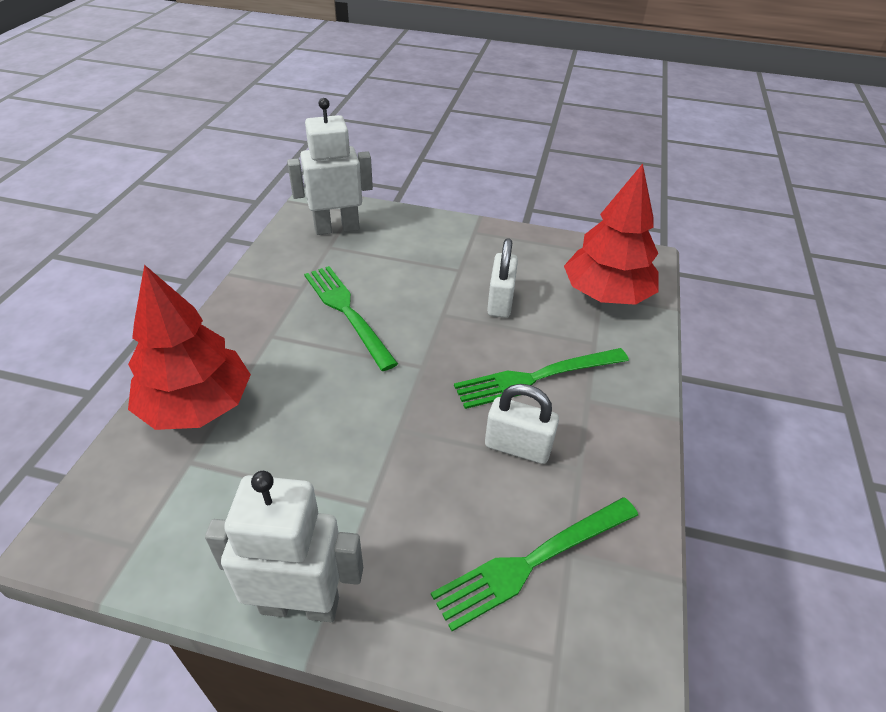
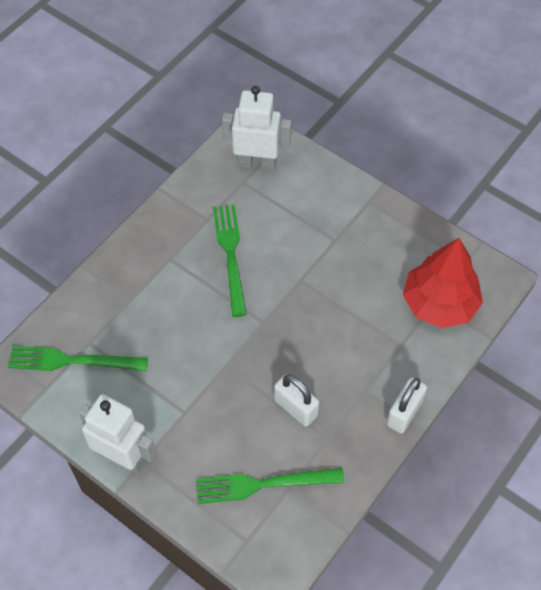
camera: 25 degrees right, 15 degrees up
(197, 405) = (105, 302): red tree -> none
(500, 302) = (350, 282): white padlock -> white padlock (404, 413)
(535, 378) = (337, 360): green fork -> green fork (71, 361)

